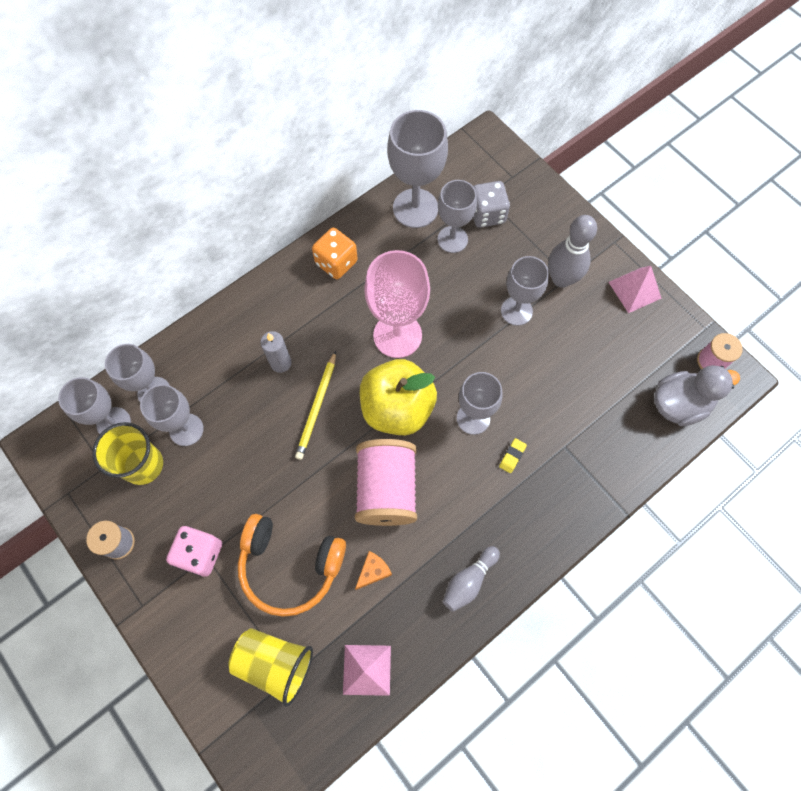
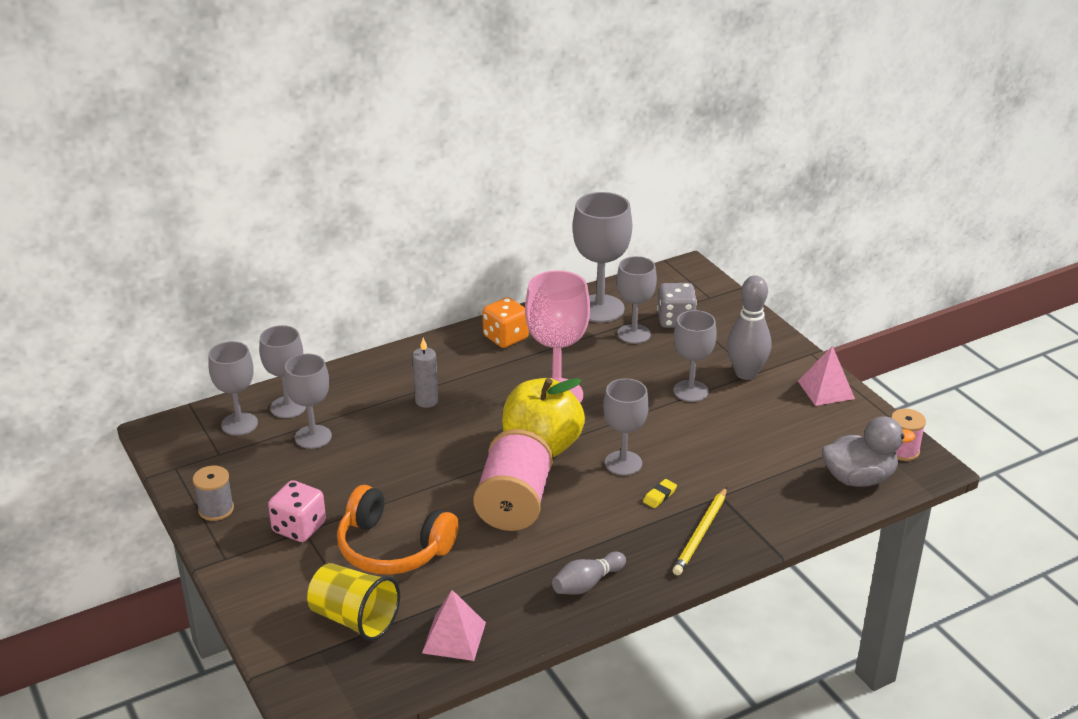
camera: 10 degrees right, 35 degrees down
(143, 465) = (260, 457): yellow cup -> none
(317, 407) = (456, 436): yellow pencil -> yellow pencil (701, 534)
(373, 571) = (482, 563): orange cheese -> none

